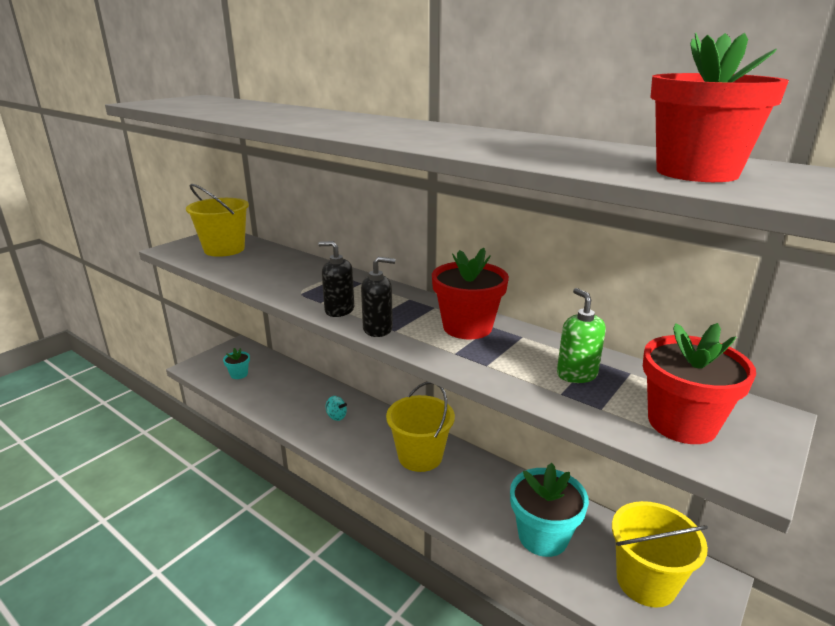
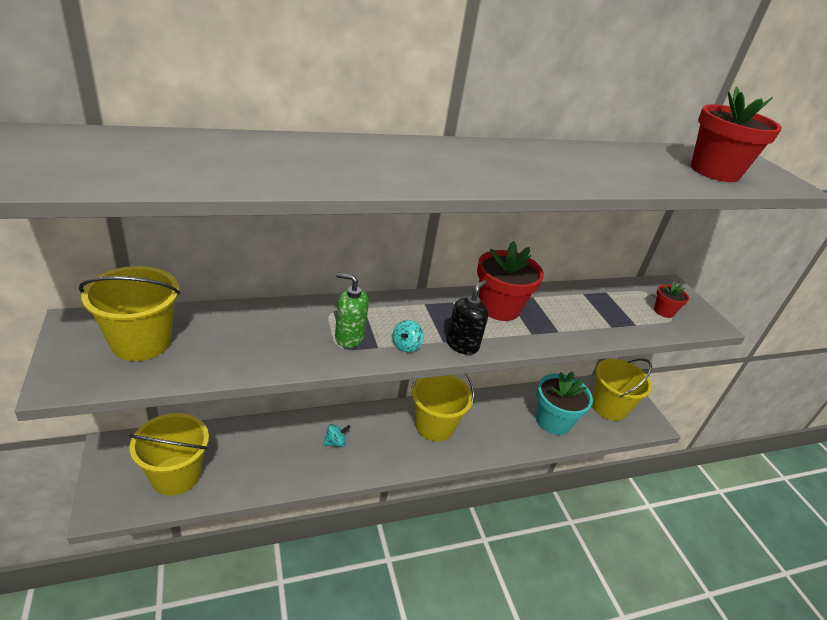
camera: 60 degrees left, 10 degrees up
(239, 374) = (176, 475): turquoise flower pot -> yellow bucket
(339, 310) = (406, 345): black soap dispenser -> turquoise spinning top
(576, 374) = (594, 308): green soap dispenser -> green soap dispenser (349, 337)
(681, 423) = (663, 311): red flower pot -> red flower pot, size x0.50

